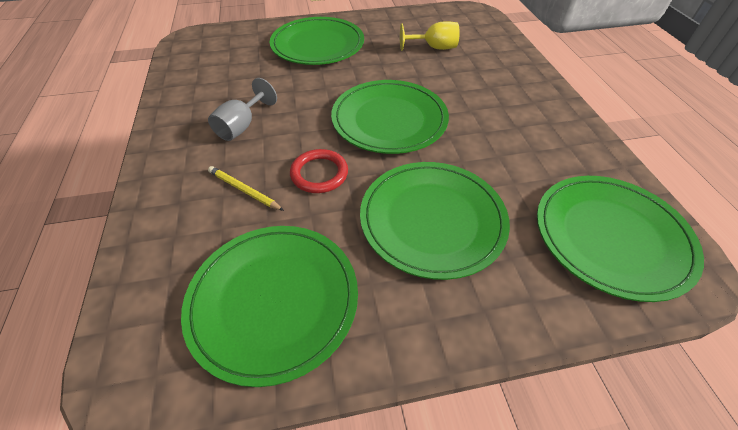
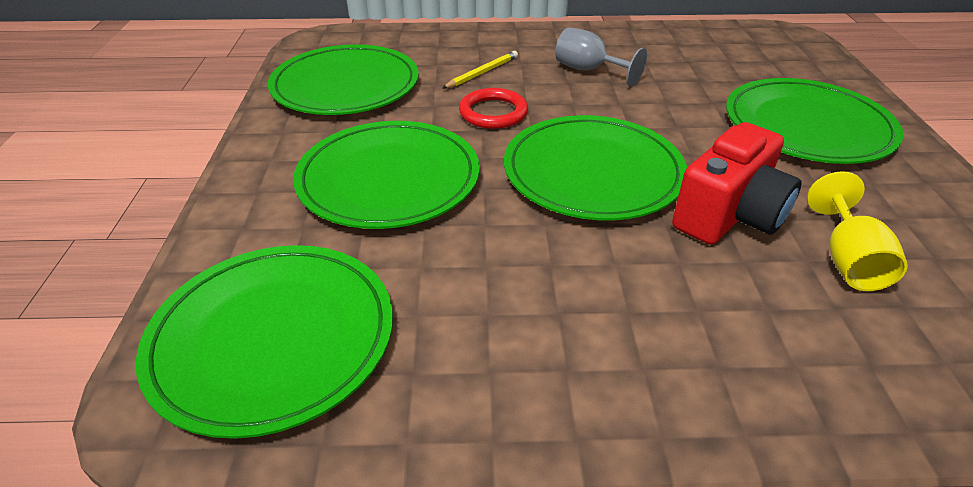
camera: 100 degrees right, 10 degrees down
(414, 74) = (729, 215): none -> red camera

